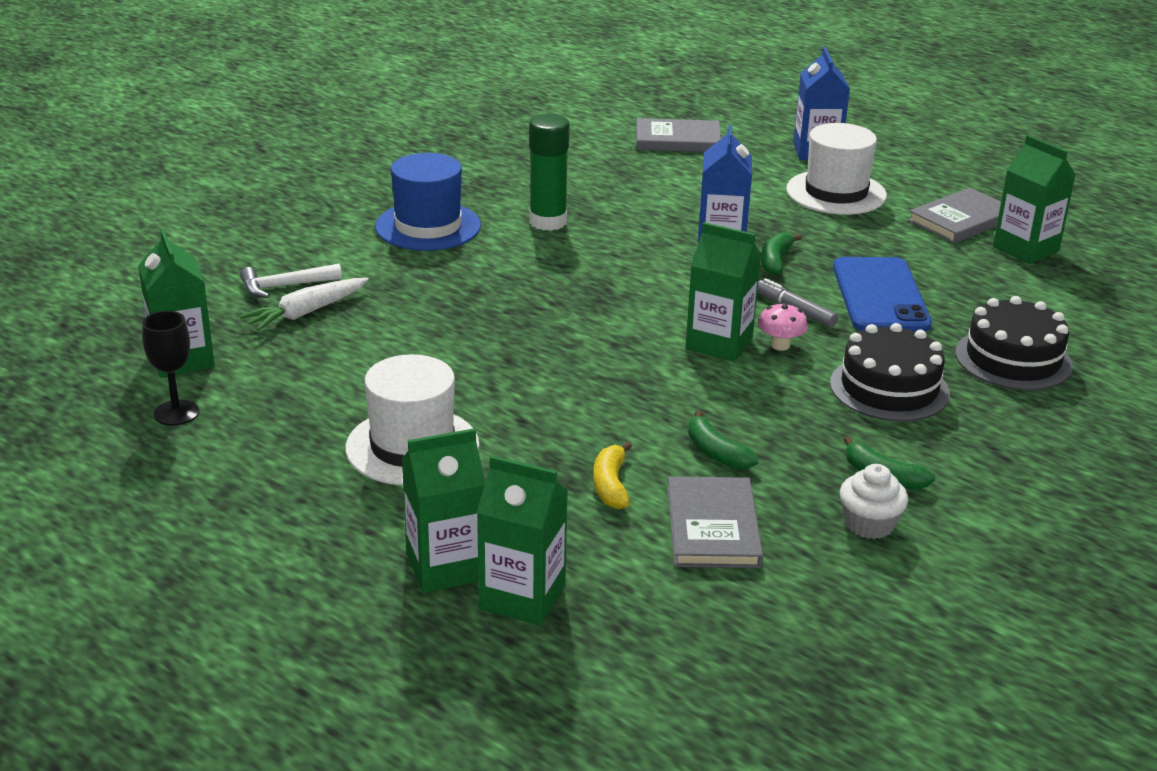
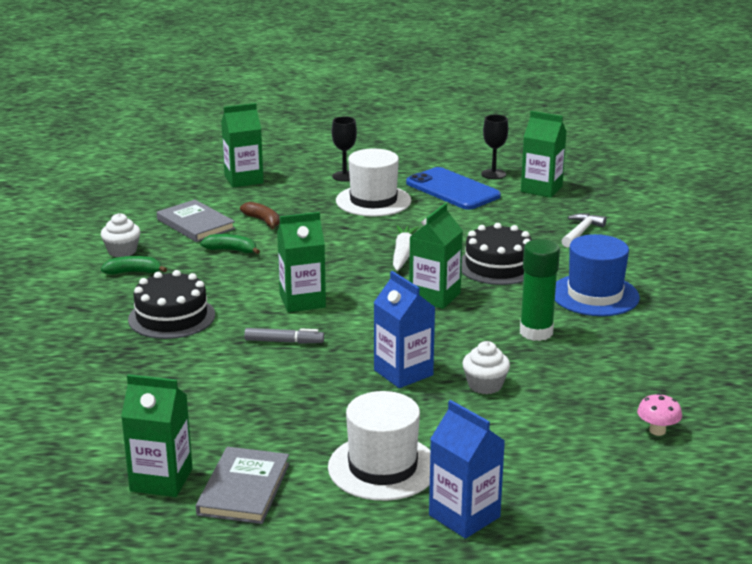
camera: 140 degrees right, 5 degrees down
(306, 312) = (540, 226): white carrot -> white carrot (403, 254)
(366, 519) = (344, 176): none -> black goblet
(446, 567) = (287, 176): green carton -> green carton (434, 296)
(611, 485) = (263, 221): yellow banana -> brown banana
(668, 206) = (485, 385): none -> white cupcake
(678, 140) = (596, 463): grey book -> none
(776, 261) = (343, 373): green banana -> none
(780, 345) = (265, 315): pink mushroom -> pink mushroom (657, 431)
(880, 296) = (239, 378): blue phone -> blue phone (452, 189)
(1013, 359) = (105, 369): black cake -> black cake (498, 266)

